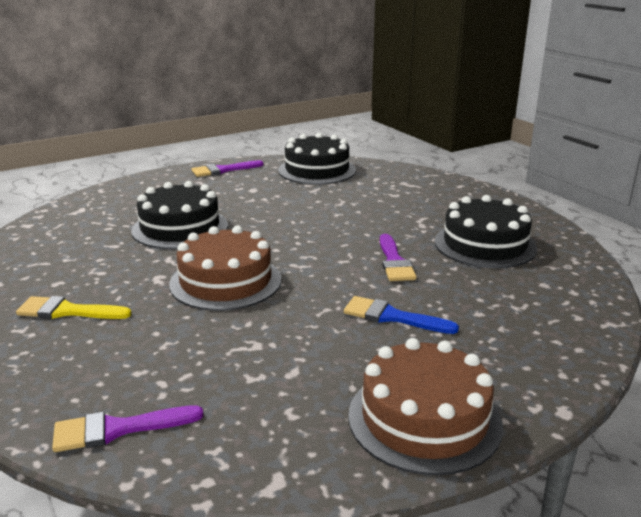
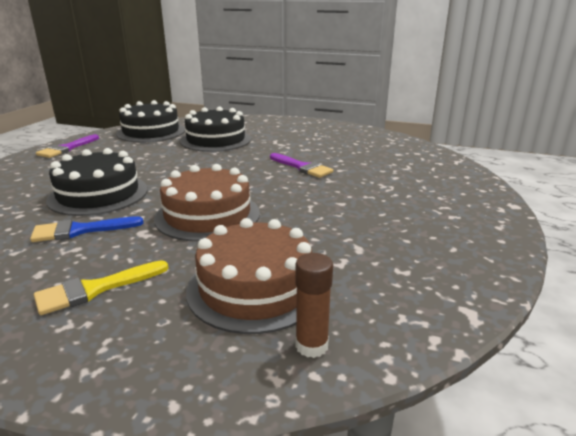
camera: 40 degrees left, 0 degrees up
(118, 429) = (311, 346): purple brush -> brown glue stick
(392, 317) = (356, 195): blue brush -> blue brush (81, 230)
(424, 419) = (470, 238): brown cake -> brown cake (255, 287)
(485, 245) = (335, 144): black cake -> black cake (216, 140)

